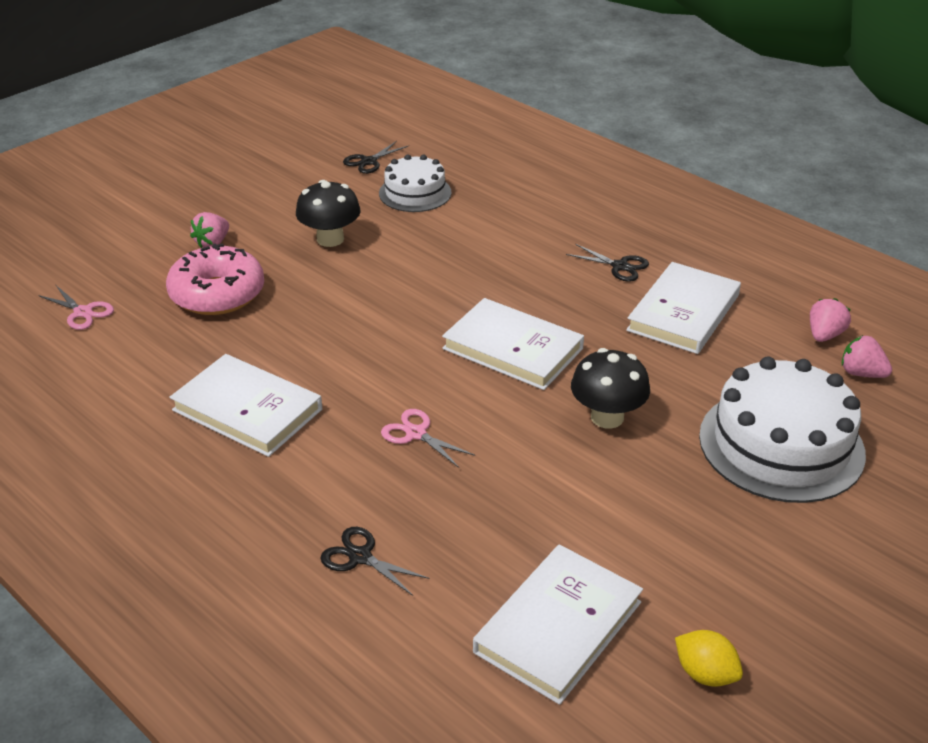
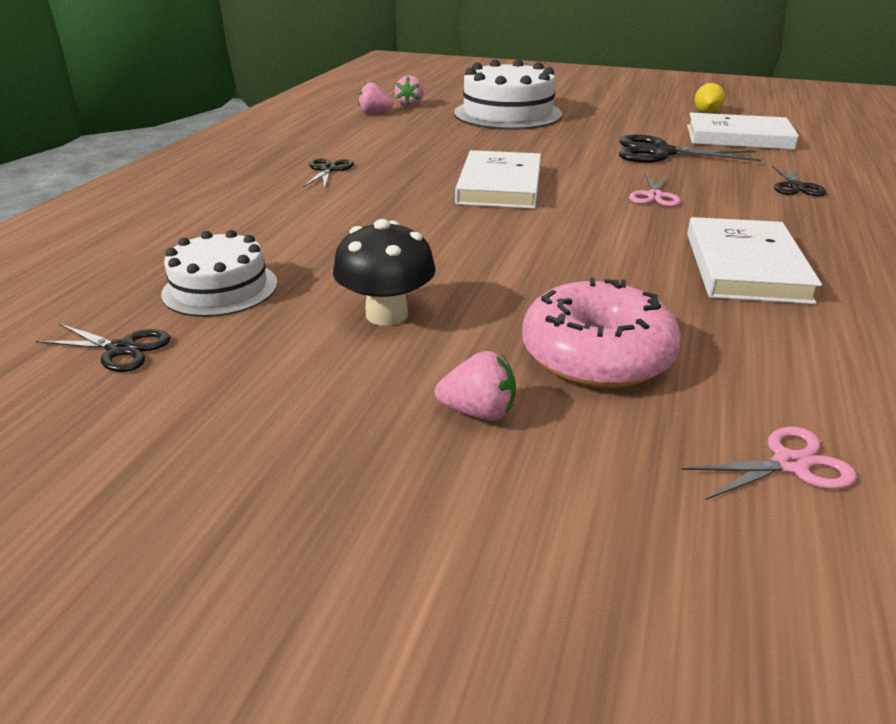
camera: 115 degrees left, 5 degrees down
(83, 312) = (790, 464): pink scissors -> pink scissors turned 60 degrees clockwise
(540, 508) = (660, 153): none -> black scissors
(607, 417) = (543, 149): black mushroom -> none
(683, 313) = (383, 145): white book -> none

